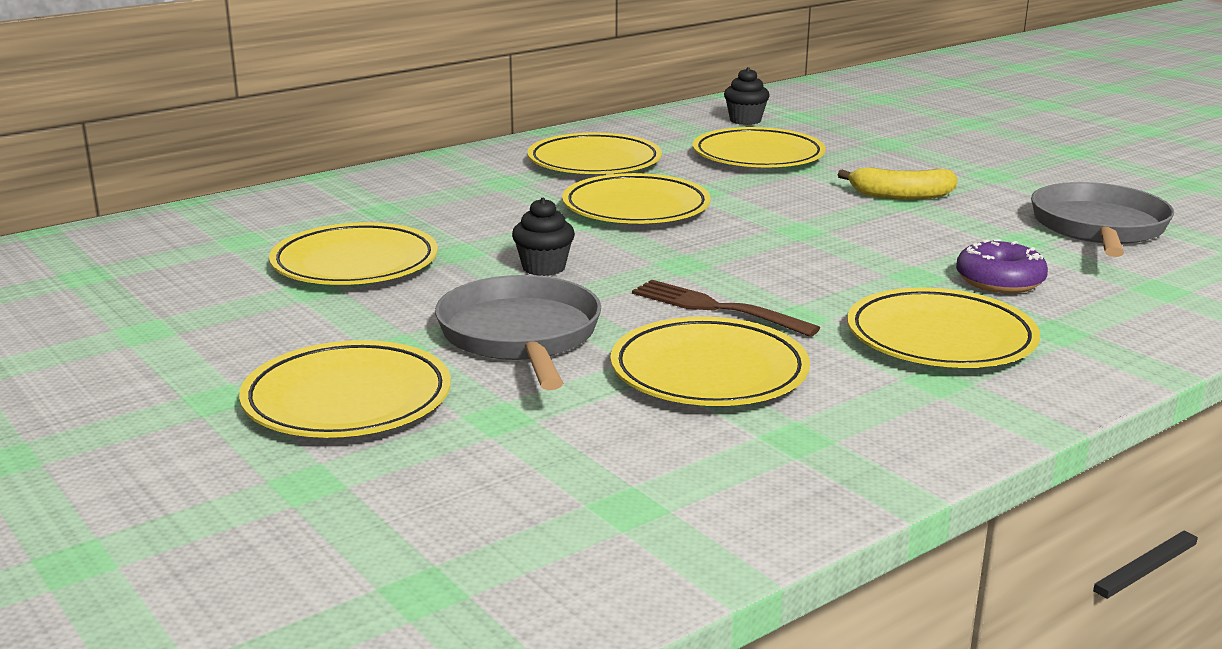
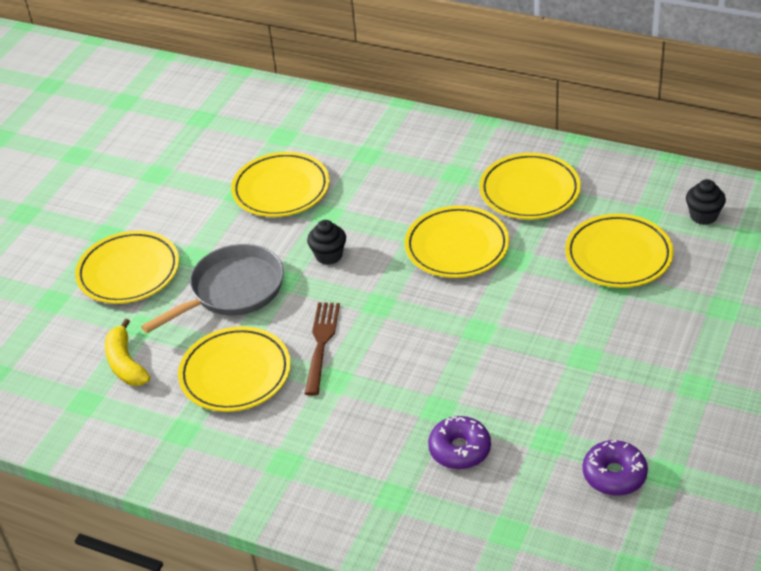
camera: 65 degrees right, 20 degrees up
(901, 196) = (595, 354): yellow banana -> yellow banana (125, 363)
(940, 338) = (344, 448): yellow plate -> none
(1099, 228) = (614, 474): grey pan -> purple donut

